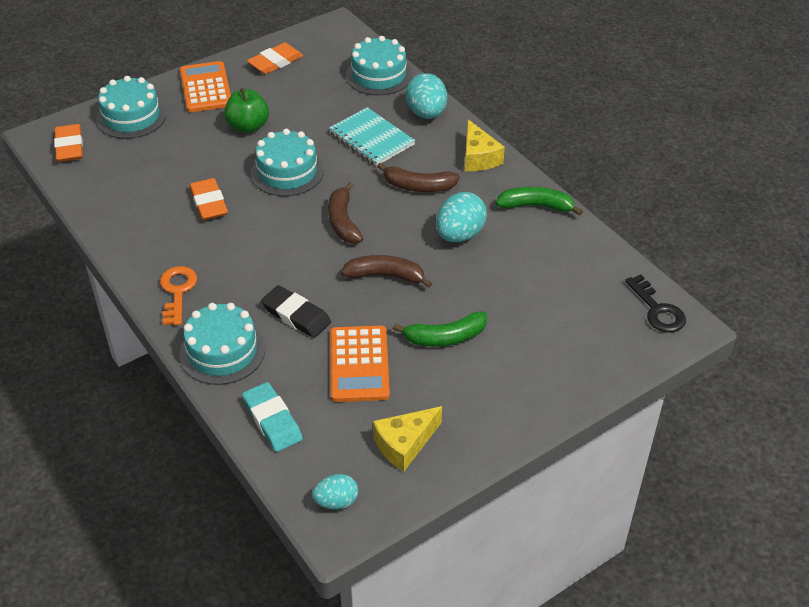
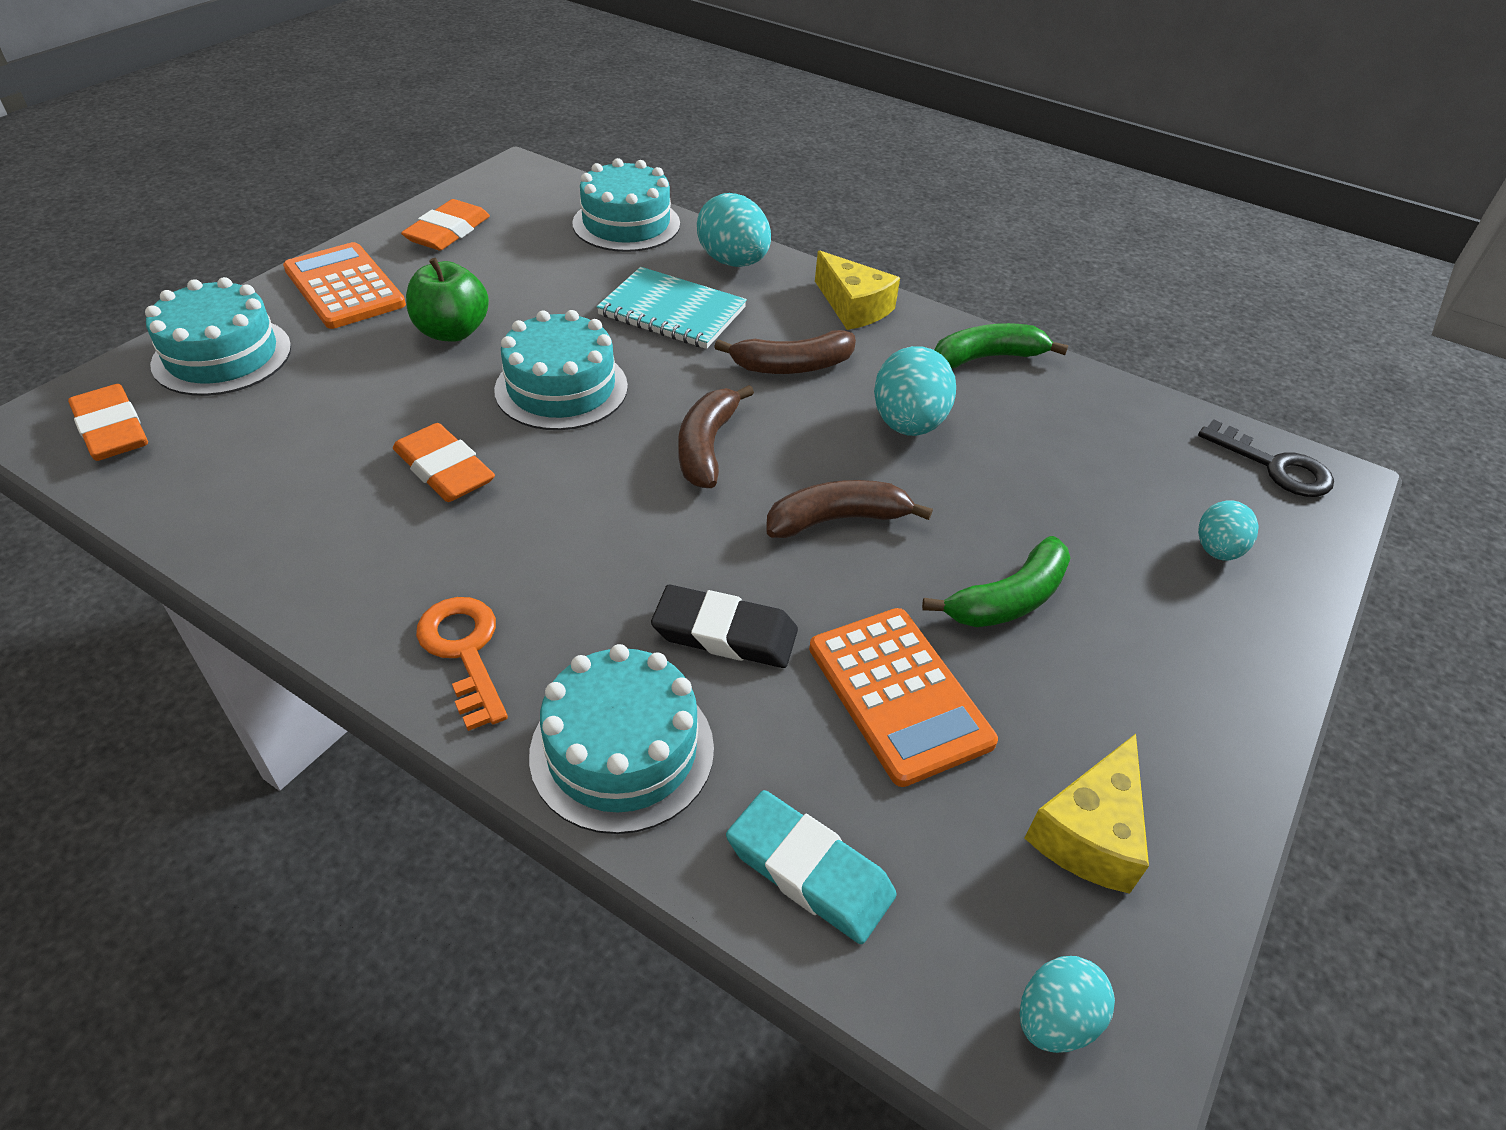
camera: 25 degrees left, 0 degrees up
(343, 222) = (707, 447): brown banana -> brown banana turned 45 degrees clockwise
(580, 344) = (1217, 550): none -> turquoise egg

